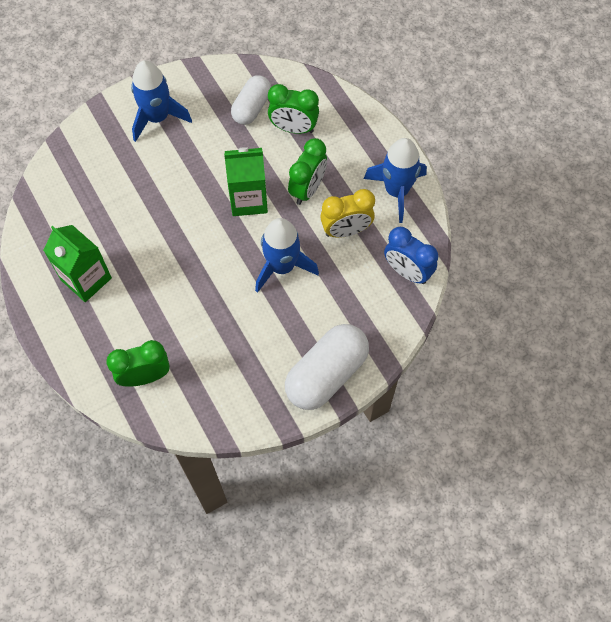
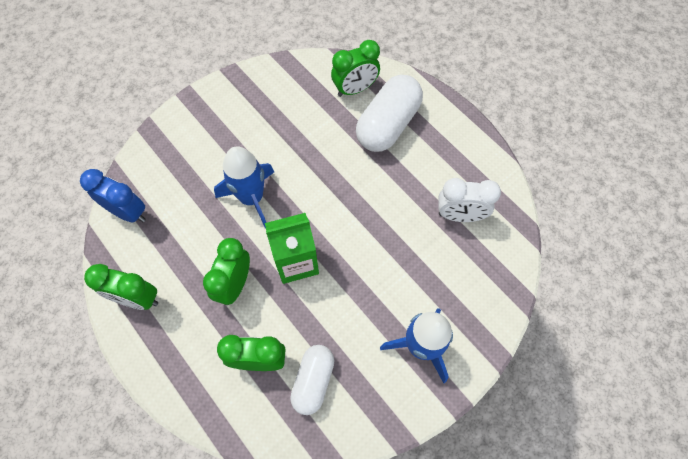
camera: 170 degrees right, 0 degrees up
(82, 217) = (459, 215): none -> white clock
(86, 279) = (433, 158): green carton -> none
(326, 374) = (201, 113): white capsule -> white capsule (388, 125)
(346, 230) = (191, 244): yellow clock -> none
(396, 191) = (137, 298): blue rocket -> green clock

